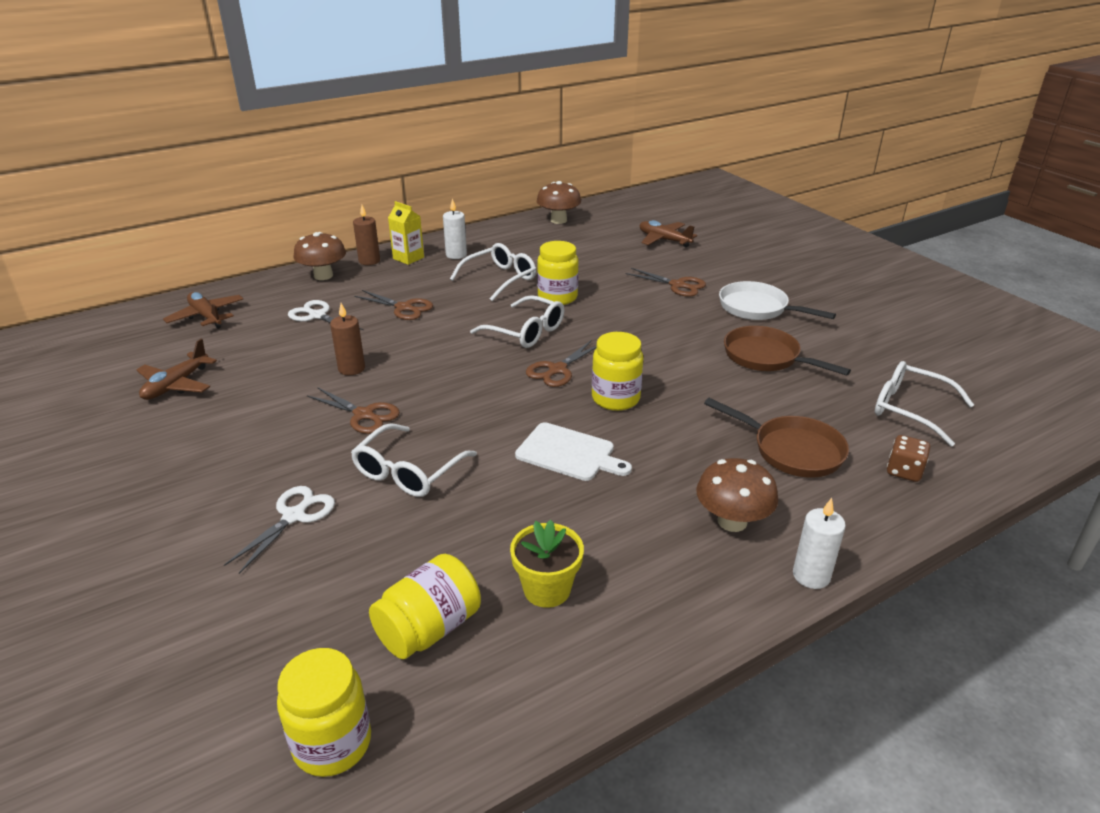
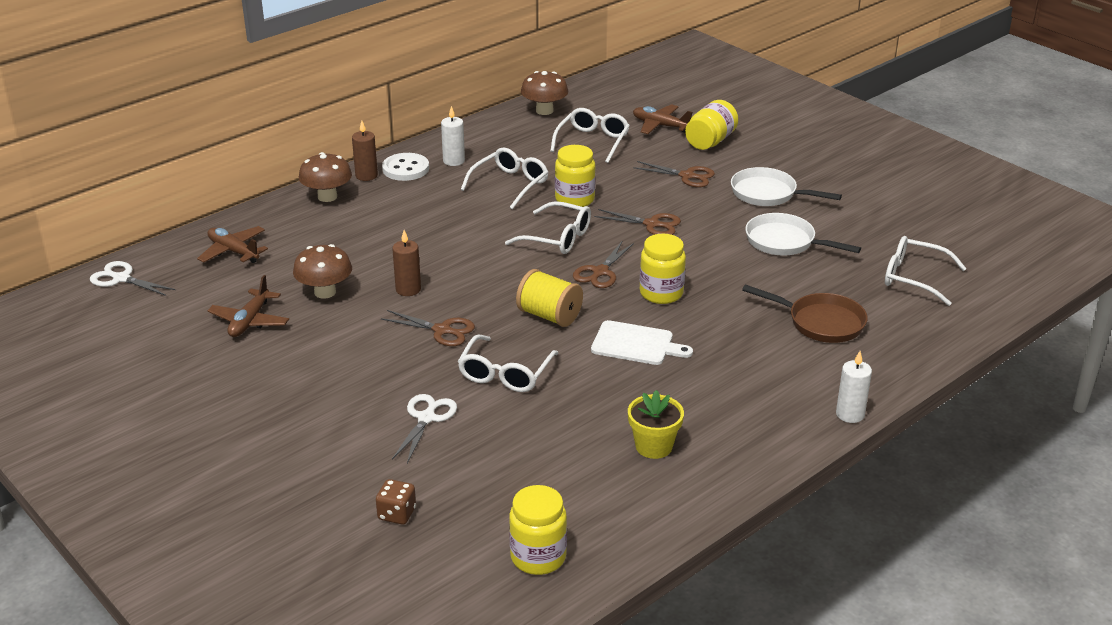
camera: 10 degrees left, 0 degrees up
(317, 316) = (346, 240): white scissors -> white scissors (121, 278)
(403, 308) = (428, 224): brown scissors -> brown scissors (651, 224)
(408, 258) = (405, 169): yellow carton -> white button
(429, 628) = (574, 482): yellow jar -> yellow jar (710, 141)
(485, 411) = (549, 316): none -> yellow spool
(594, 248) = (592, 142): none -> white glasses
(732, 521) = (783, 383): brown mushroom -> brown mushroom (325, 292)
(766, 357) = (784, 242): brown pan -> white pan
(904, 471) = (912, 330): brown dice -> brown dice (397, 514)

